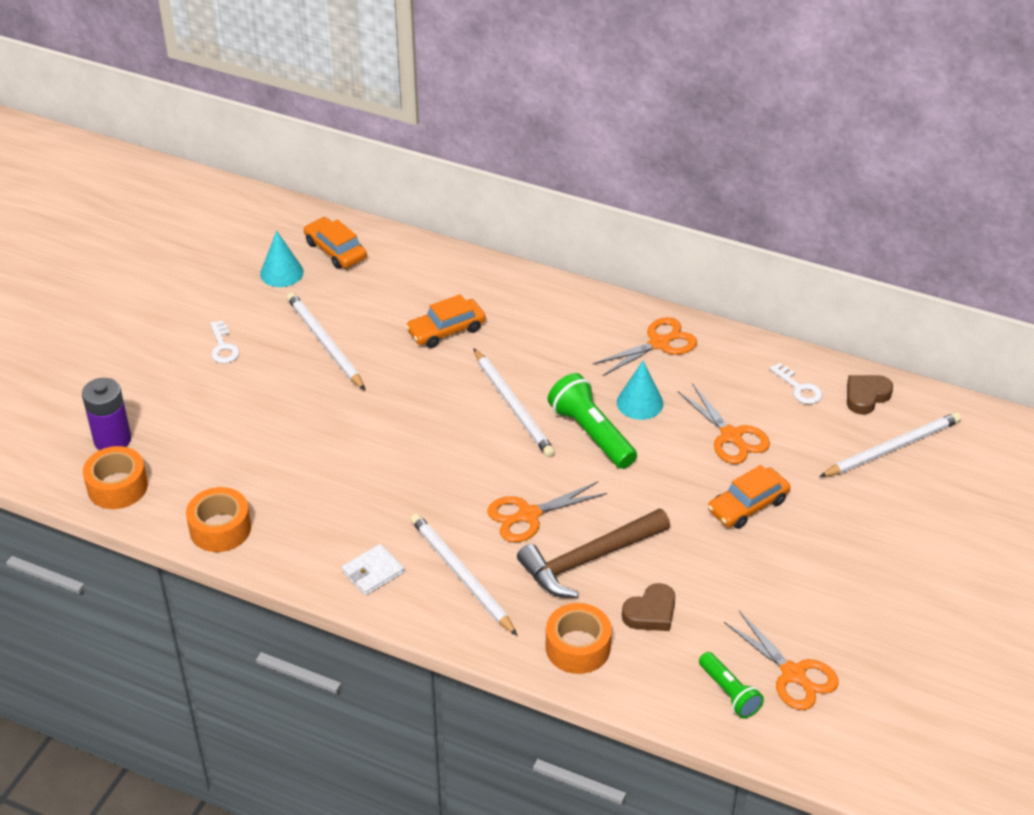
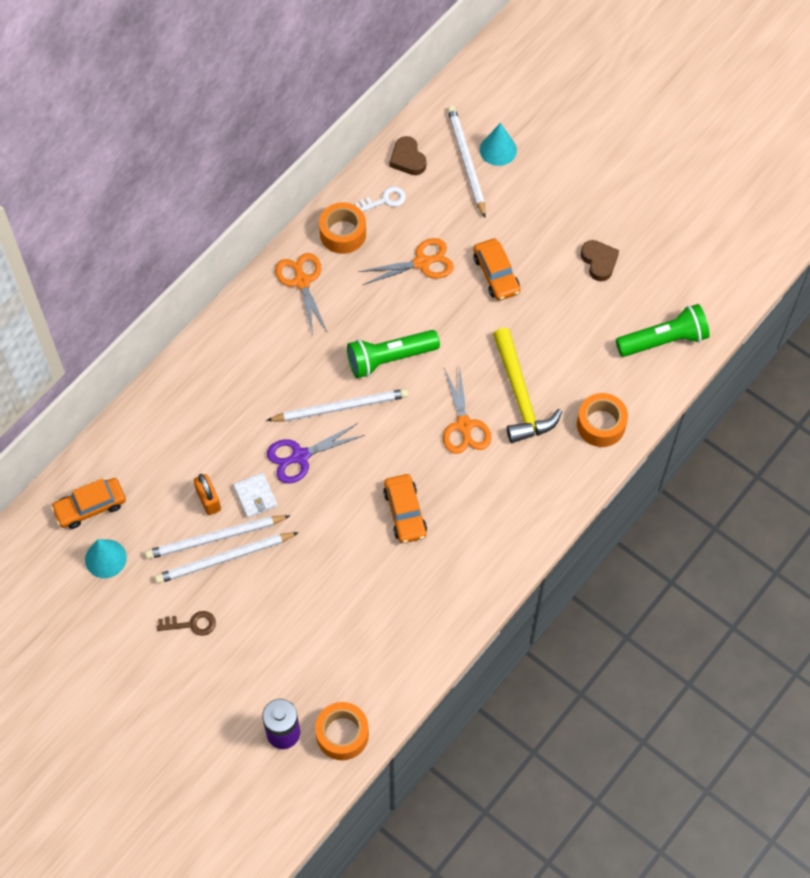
camera: 75 degrees left, 20 degrees up
(220, 528) = (414, 657): orange tape -> orange tape (343, 233)
(223, 346) = (191, 624): white key -> brown key
(367, 329) = (208, 500): none -> orange padlock
(373, 572) = (492, 549): white wallet -> white wallet (255, 496)
(441, 386) = (300, 456): none -> purple scissors
(446, 330) = (231, 437): orange car -> orange car (405, 512)
(461, 575) = (512, 487): white pencil -> white pencil (224, 559)
(589, 560) = (520, 395): brown hammer -> yellow hammer
(640, 403) = (366, 315): turquoise cone -> turquoise cone (498, 150)
(651, 613) = (581, 368): brown heart -> brown heart (599, 262)
(729, 693) = (664, 340): green flashlight -> green flashlight, size x1.61
(793, 674) = (658, 296): orange scissors -> none

